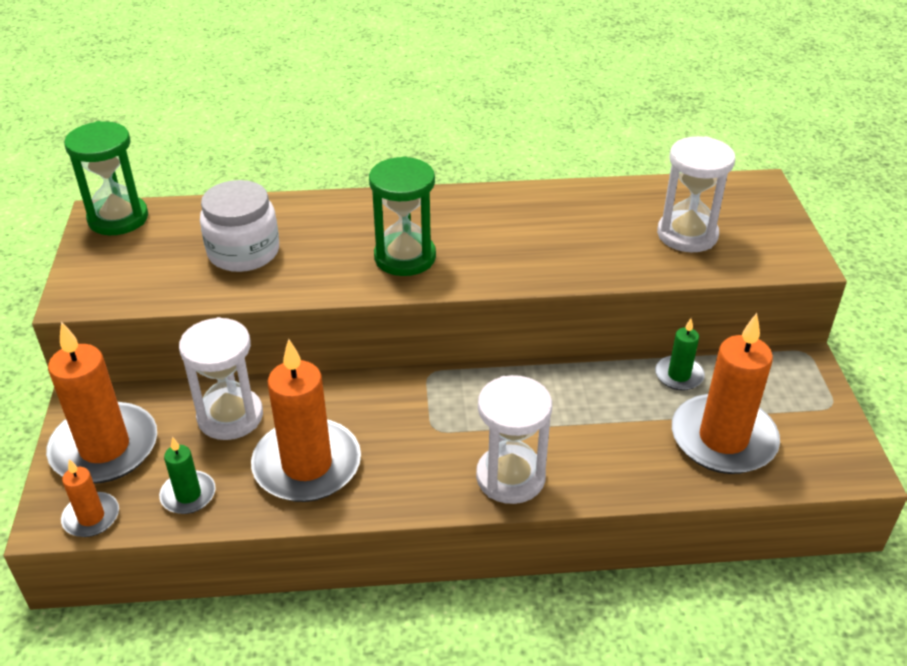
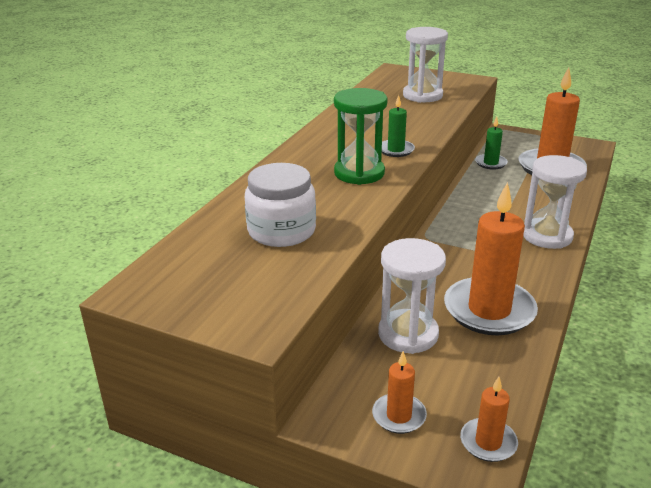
camera: 60 degrees left, 10 degrees down
(104, 448) = (399, 416): orange candle -> orange candle, size x0.49
(118, 218) = (150, 283): green hourglass -> none
(188, 495) = (490, 377): green candle -> green candle (396, 150)

